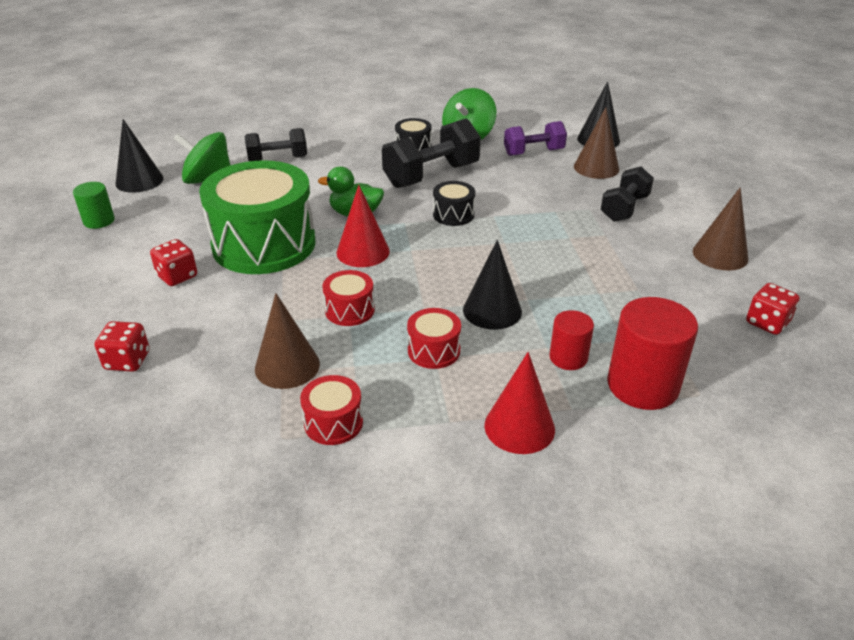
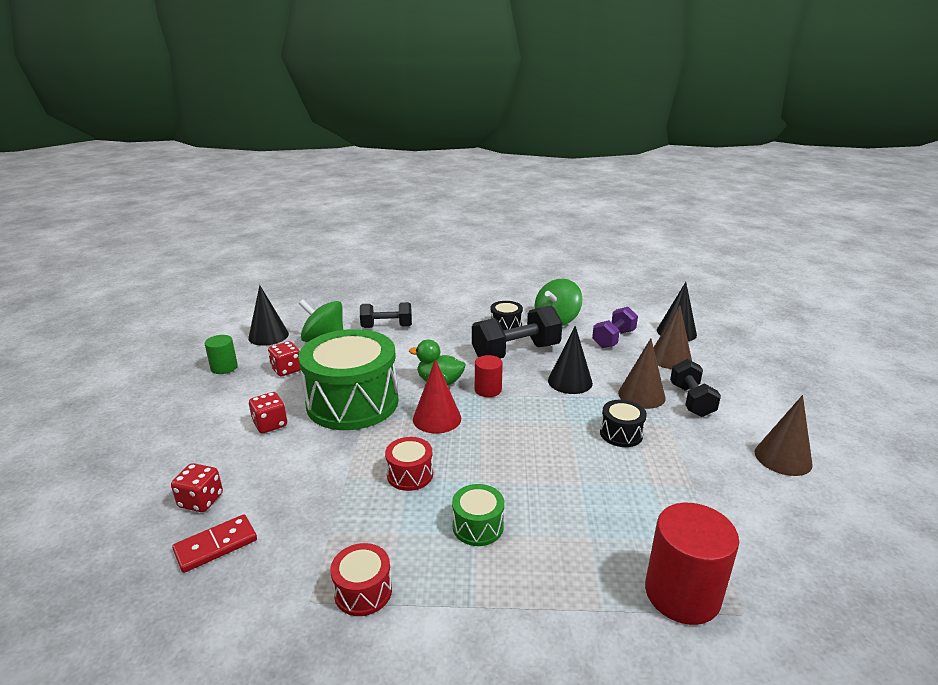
camera: 10 degrees right, 10 degrees down
(161, 401) = (216, 545): none -> red domino
(287, 366) = (337, 524): brown cone -> brown cone (641, 395)
(434, 350) = (478, 526): red drum -> green drum
(453, 214) = (527, 391): black drum -> black drum (621, 434)
(492, 310) = (543, 491): black cone -> black cone (570, 381)
(519, 427) = (544, 624): red cone -> none
(533, 152) = (613, 339): purple dumbbell -> purple dumbbell turned 45 degrees counterclockwise
(568, 358) = (609, 551): red cylinder -> red cylinder (488, 390)
(624, 208) = (691, 400): black dumbbell -> black dumbbell turned 45 degrees counterclockwise
(767, 323) = (826, 539): red dice -> red dice (287, 370)

